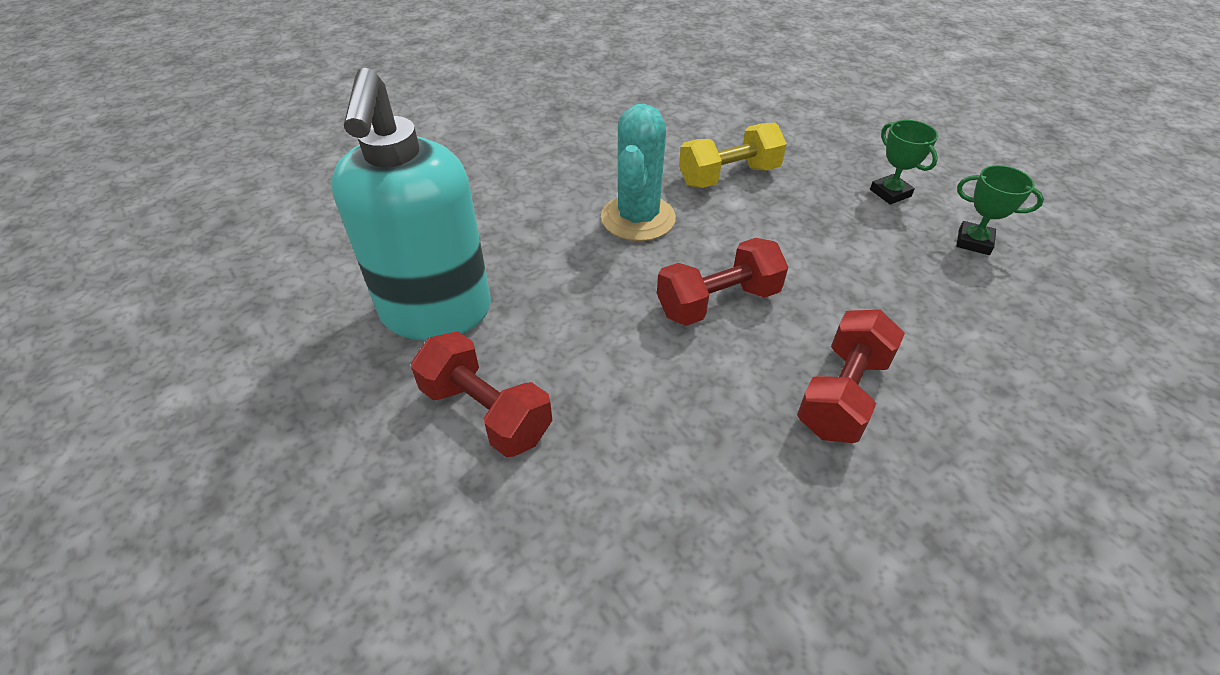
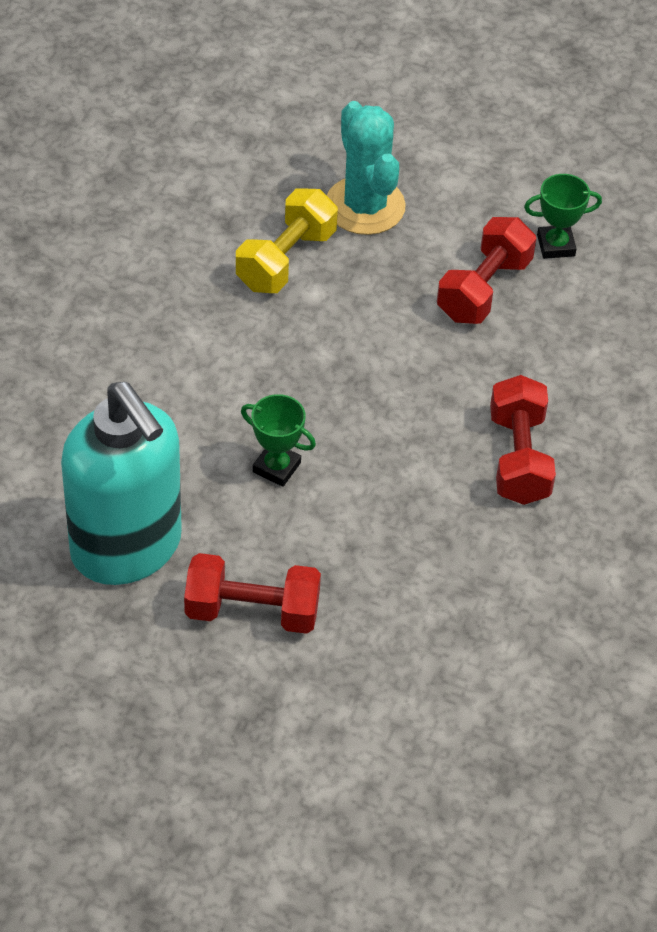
camera: 35 degrees left, 5 degrees up
(638, 218) = (232, 356): turquoise cactus -> turquoise cactus (365, 206)
(718, 302) = (370, 417): red dumbbell -> red dumbbell (484, 289)
(890, 193) = (455, 214): green trophy -> green trophy (276, 467)

